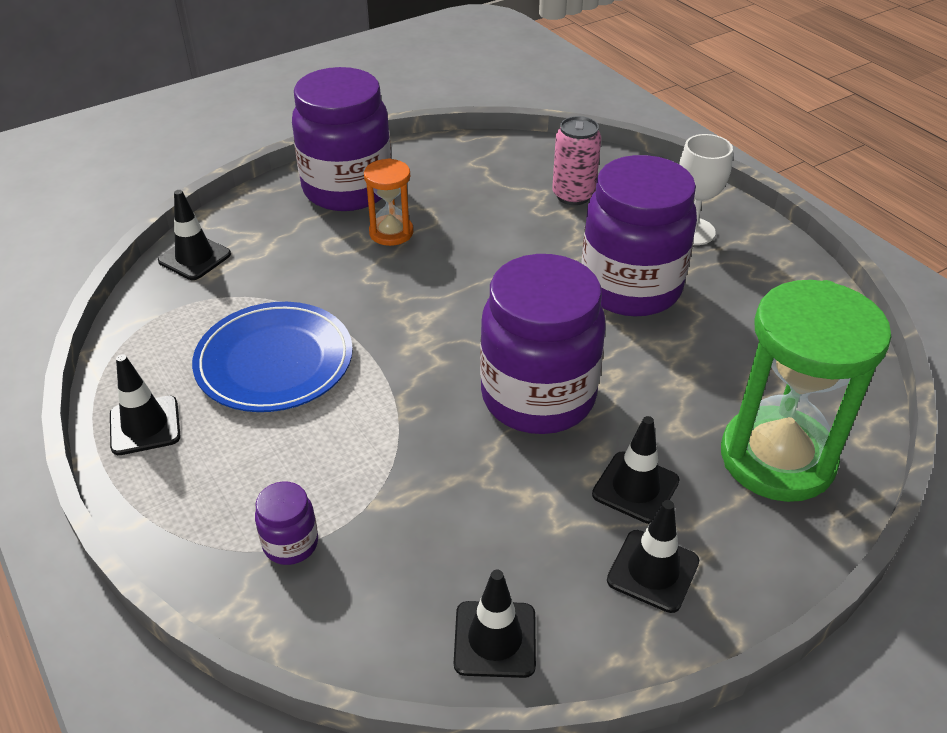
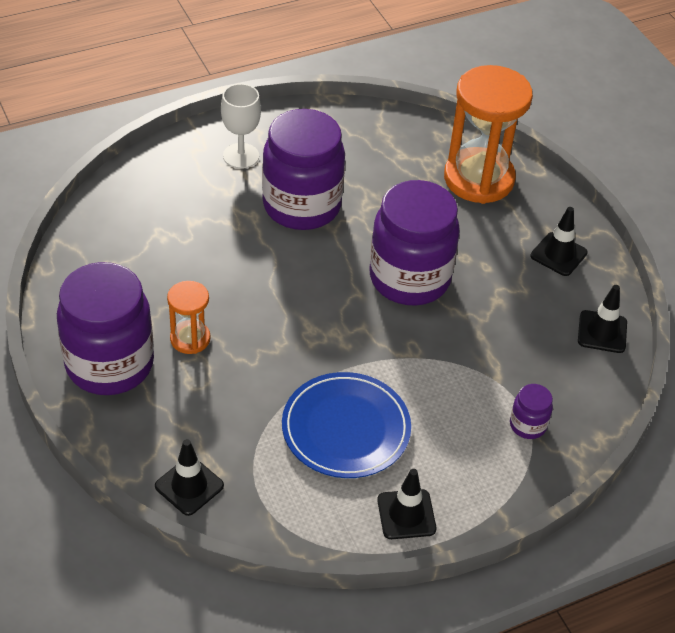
camera: 85 degrees left, 5 degrees up
(573, 195) = (170, 212): pink can -> none
(635, 487) = (496, 247): black traffic cone -> none
(777, 458) = (478, 179): green hourglass -> orange hourglass

